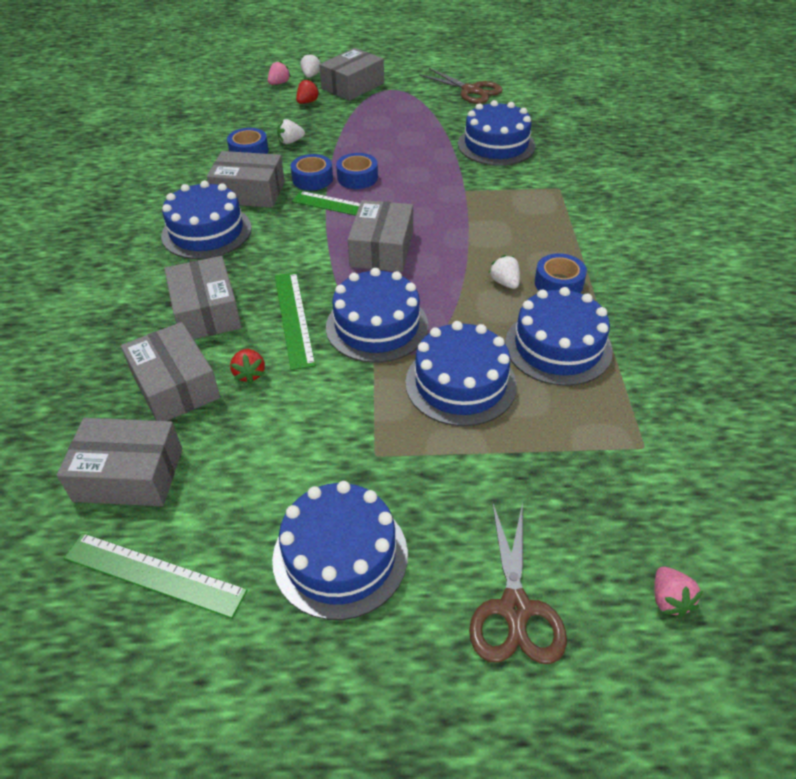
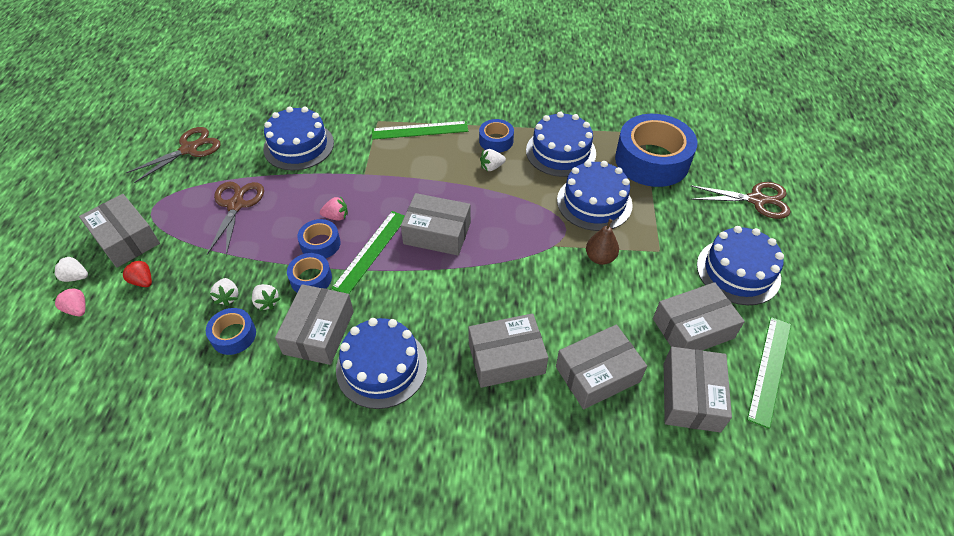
camera: 85 degrees left, 5 degrees up
(233, 485) = (693, 328): none -> grey box
(249, 374) = (584, 323): red strawberry -> none
(284, 161) = (267, 302): none -> white strawberry
(294, 318) = (521, 294): green ruler -> green ruler (420, 130)
(356, 389) = (600, 258): none -> brown pear
(377, 326) = (534, 242): blue cake -> none
(401, 126) = (236, 205): none -> brown scissors
(575, 455) = (652, 160): none -> blue tape
(669, 600) = (739, 145): pink strawberry -> pink strawberry (336, 216)

